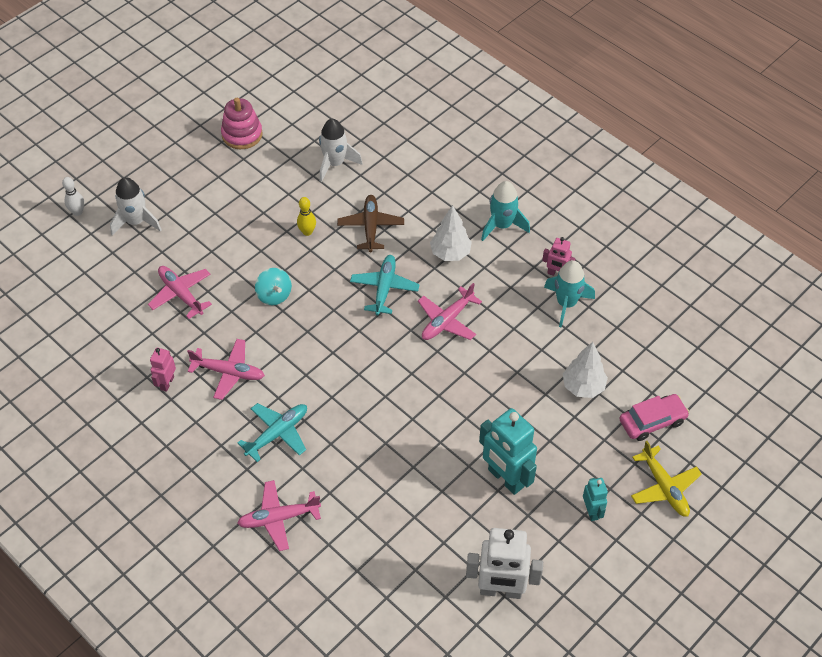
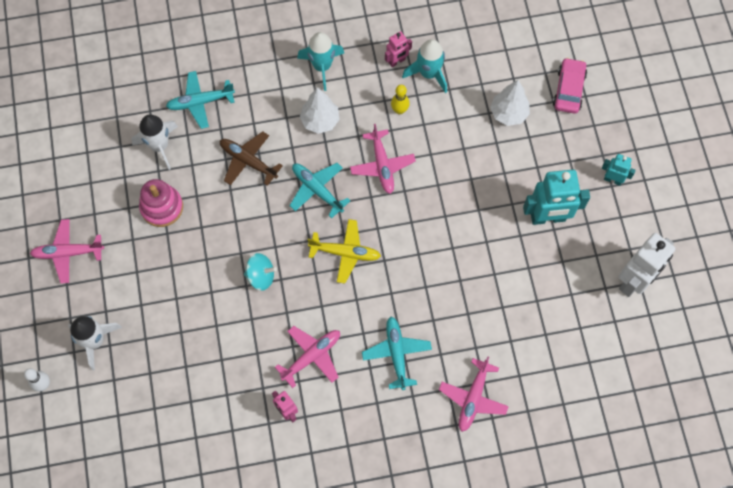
camera: 55 degrees left, 15 degrees up
(181, 294) = (203, 348): pink plane -> pink plane (68, 253)
(242, 134) = (66, 198): pink stacking toy -> pink stacking toy (162, 207)
(307, 232) = (215, 212): yellow bowling pin -> yellow bowling pin (399, 110)
(396, 166) = (200, 102): none -> turquoise plane
(664, 487) = (625, 120): yellow plane -> yellow plane (345, 253)

